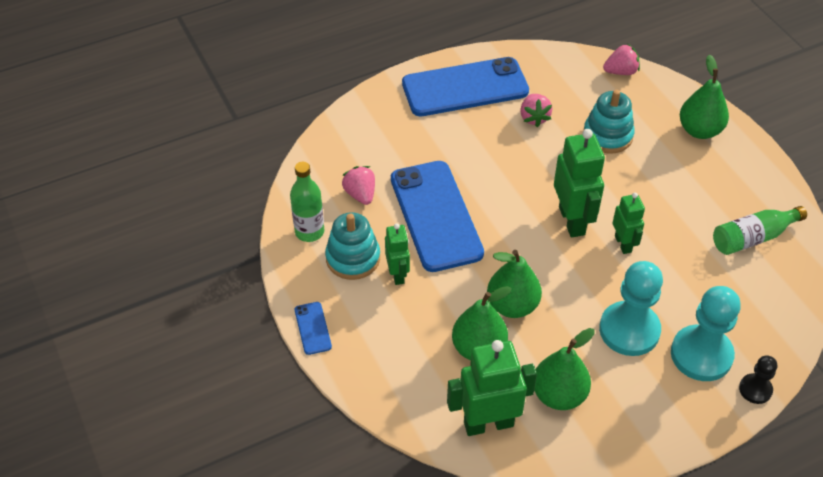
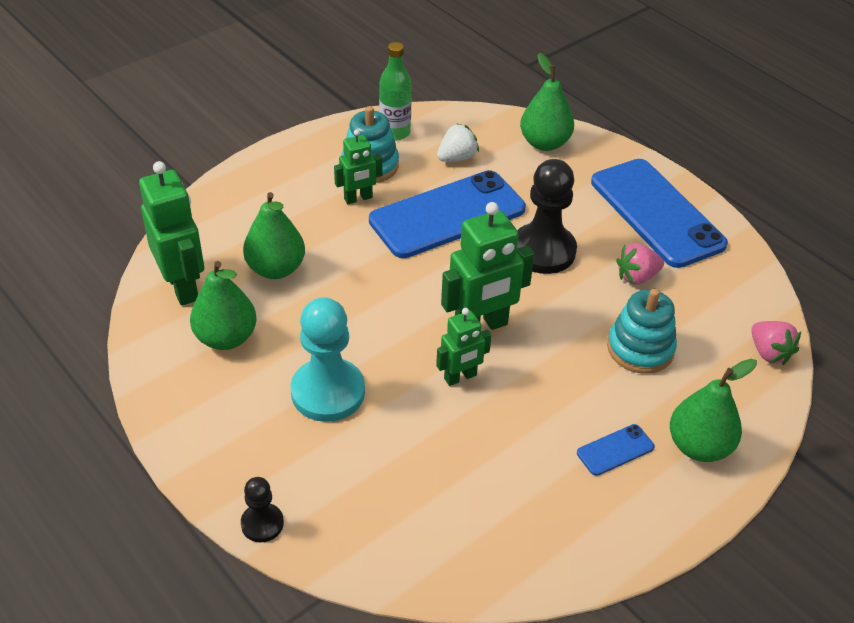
camera: 75 degrees right, 5 degrees down
(312, 328) = (277, 153): blue phone -> blue phone (615, 450)
(360, 194) = (457, 158): pink strawberry -> white strawberry
(494, 164) = (543, 251): none -> black pawn
(512, 305) = (339, 288): green pear -> green pear (544, 143)
(701, 355) = (305, 465): turquoise pawn -> none
(753, 238) = (518, 516): green bottle -> none

